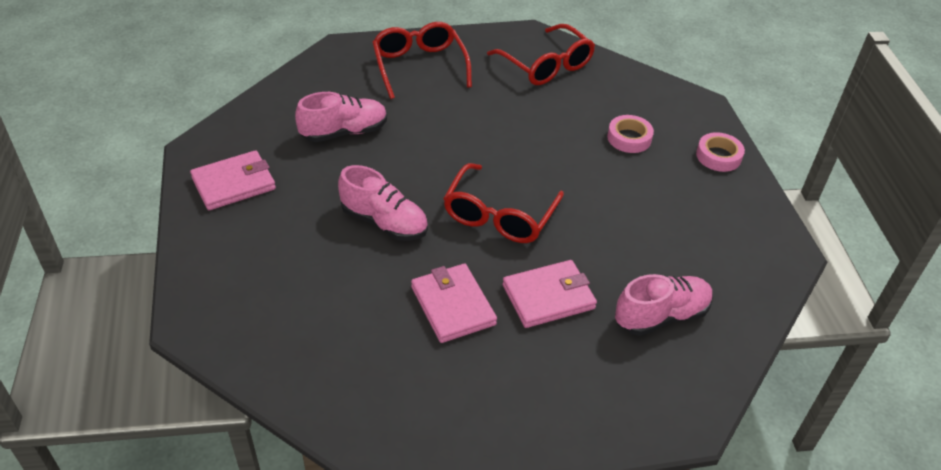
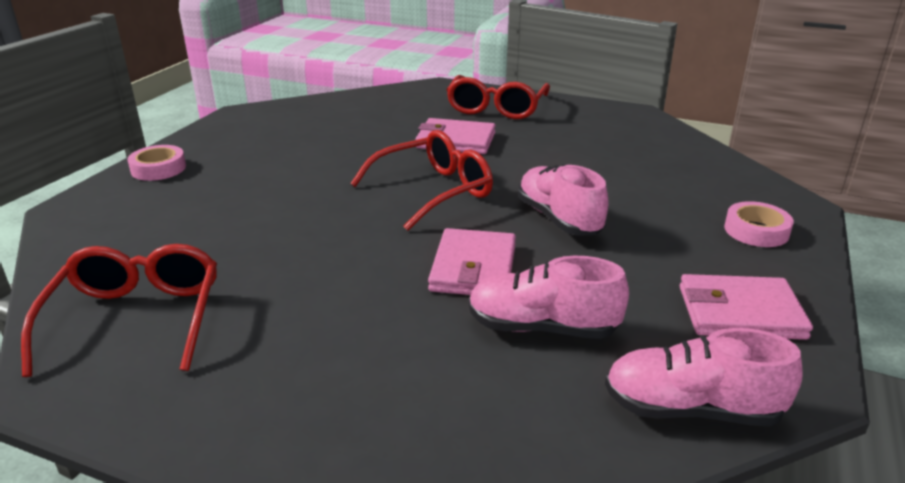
camera: 145 degrees left, 15 degrees down
(419, 67) = (322, 397): red glasses -> red glasses (496, 108)
(453, 305) = (540, 156): pink wallet -> pink wallet (473, 268)
(629, 138) = (206, 206): pink tape -> pink tape (756, 231)
(661, 316) = (387, 114): pink shoe -> pink shoe (691, 409)

